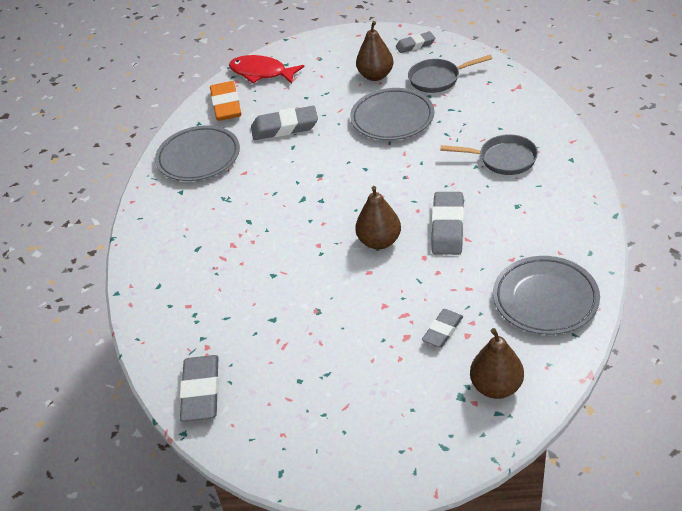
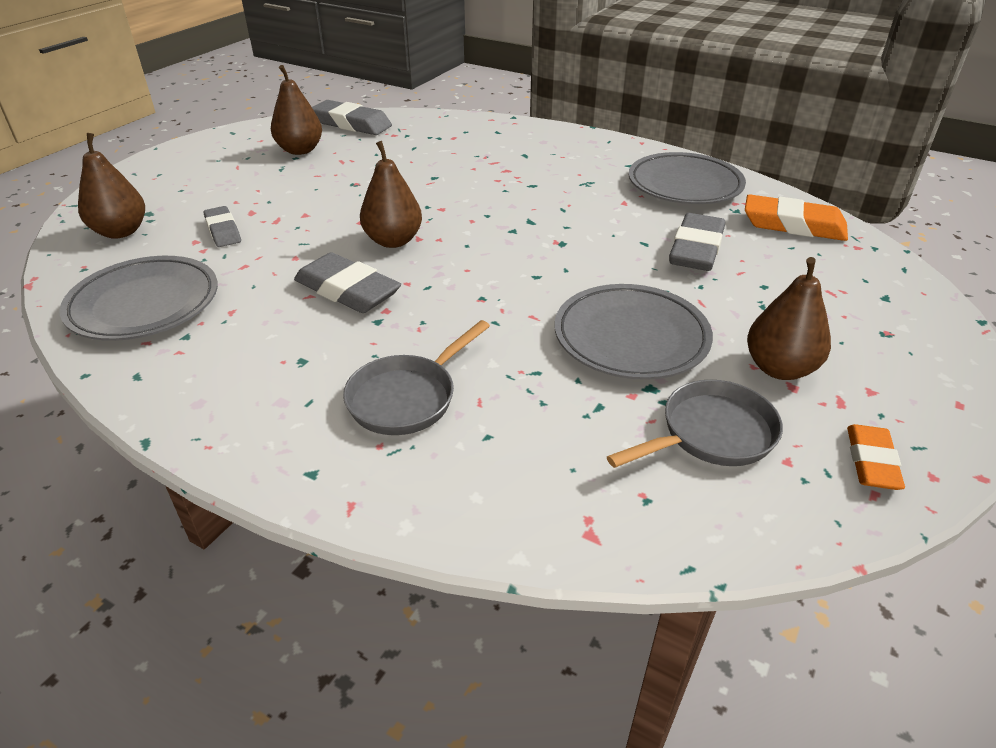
camera: 115 degrees right, 5 degrees down
(261, 73) = (869, 270): red fish -> none
(284, 387) = (300, 150): none -> brown pear
(415, 45) = (871, 461): grey eraser -> orange eraser
(437, 79) = (711, 434): grey pan -> grey pan turned 45 degrees clockwise

